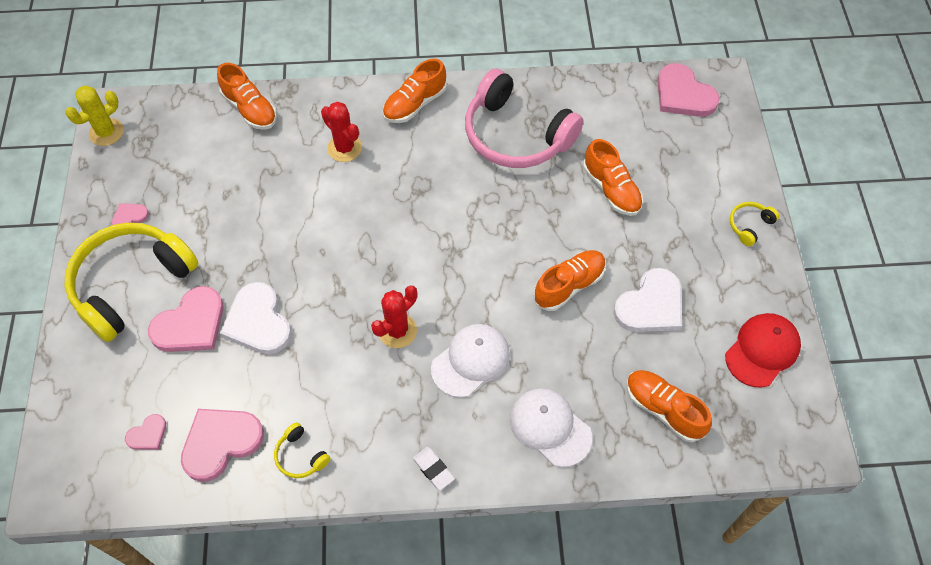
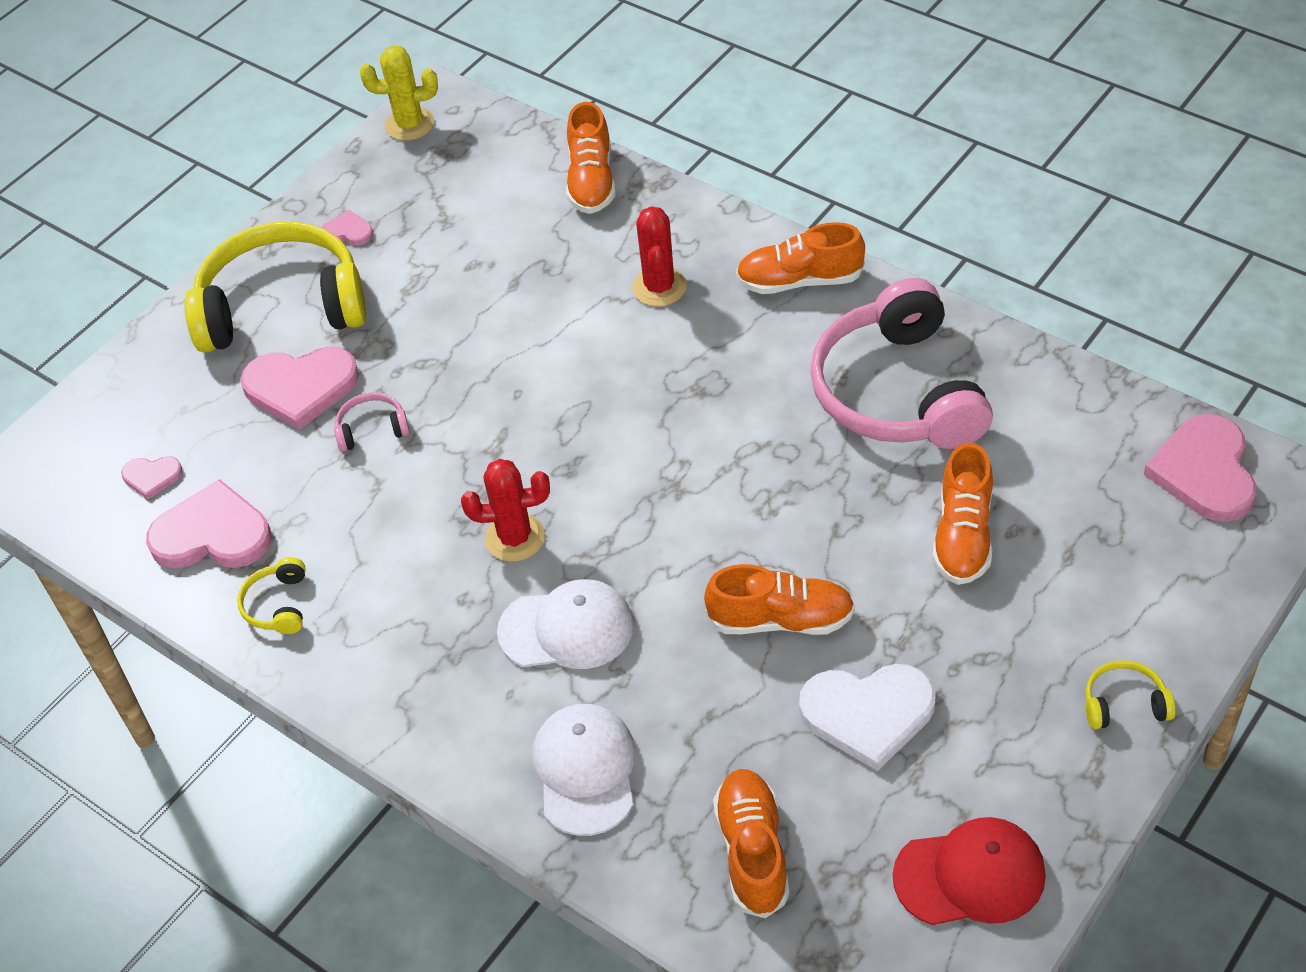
camera: 45 degrees right, 10 degrees down
(258, 322) = (372, 429): white heart -> pink headphones
(433, 469) = (403, 721): white eraser -> none

